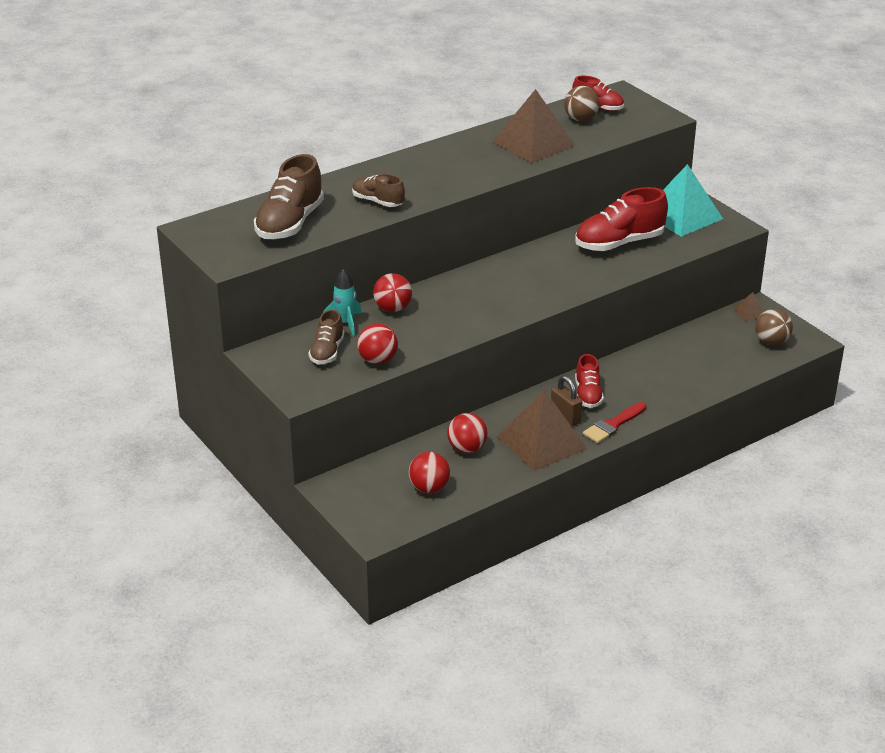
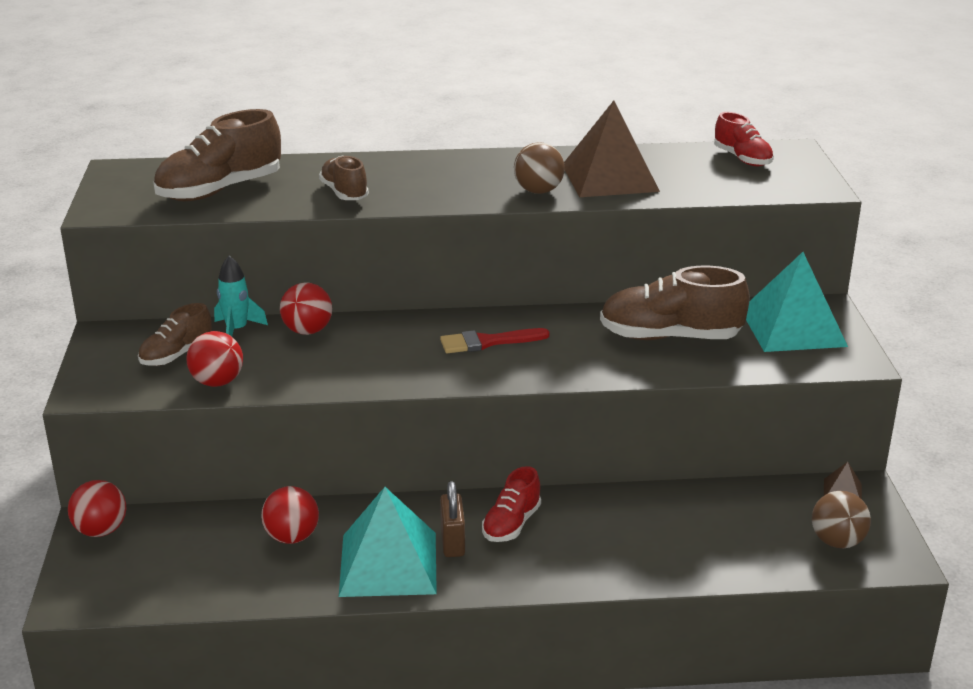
camera: 30 degrees right, 5 degrees down
(429, 488) = (193, 569): red ball -> red ball (101, 530)
(541, 442) = (388, 563): brown pyramid -> turquoise pyramid
(580, 119) = (703, 166): brown ball -> brown ball (538, 191)
(613, 425) = (502, 575): red brush -> red brush (487, 342)
(619, 243) = (670, 337): red shoe -> brown shoe

